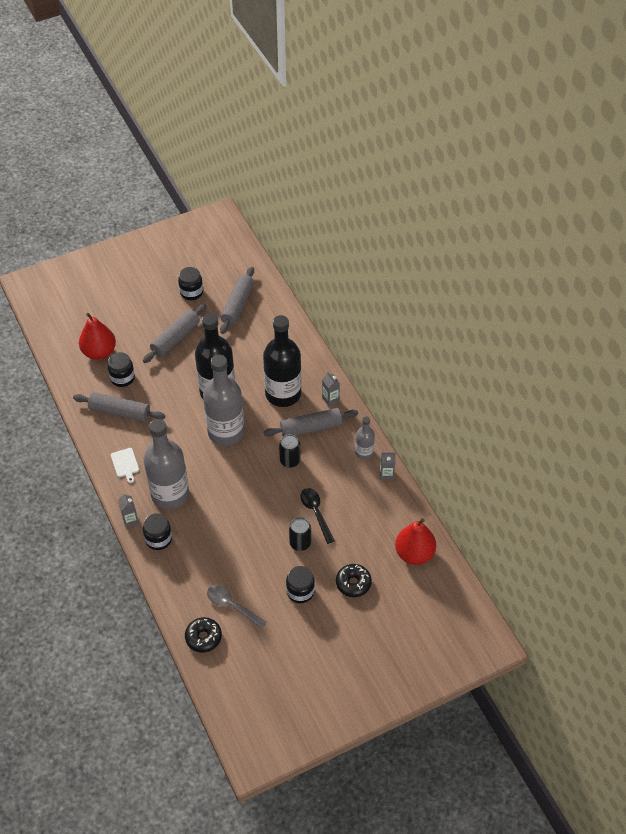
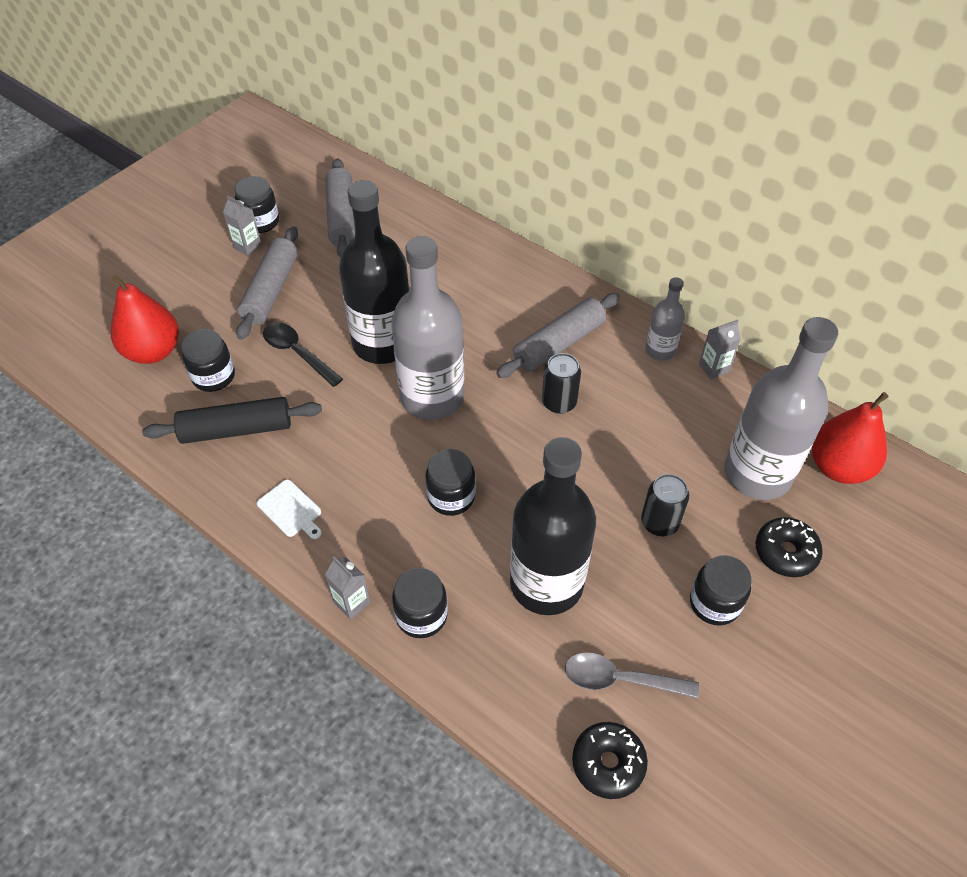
camera: 25 degrees left, 0 degrees up
(120, 412) = (236, 430): grey rolling pin -> black rolling pin
(170, 494) = (397, 530): grey bottle -> grey bottle (757, 473)
(205, 488) = (451, 497): none -> black jar
(283, 394) = (485, 312): black bottle -> black bottle (546, 583)
(316, 512) = (651, 465): black spoon -> black spoon (297, 353)
(330, 399) = (560, 295): grey carton -> grey carton (247, 246)

